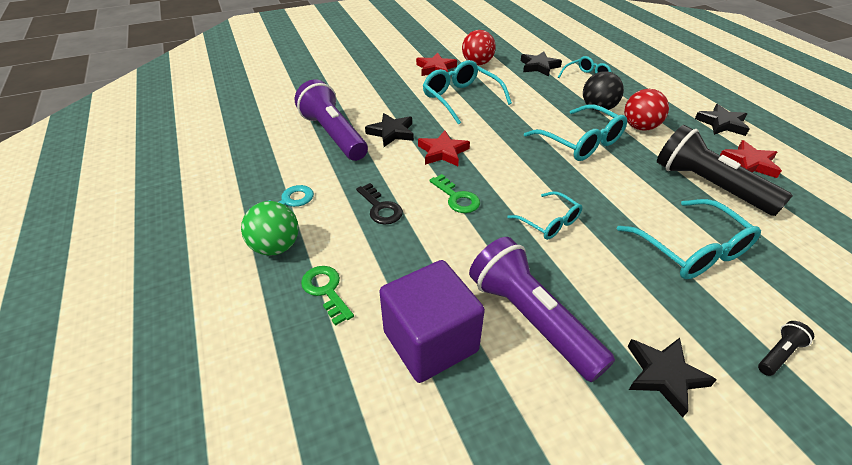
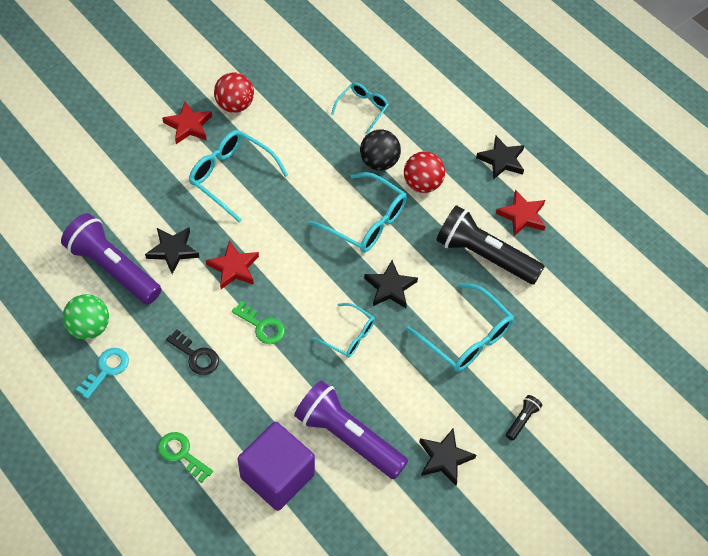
camera: 20 degrees left, 15 degrees up
(276, 247) = (120, 423): green ball -> green ball (89, 327)
(539, 66) = (307, 96): black star -> black star (390, 287)

